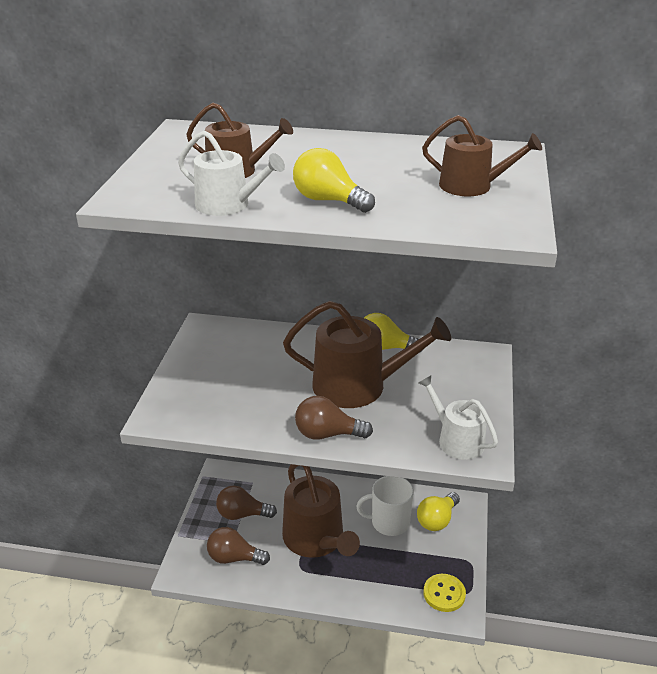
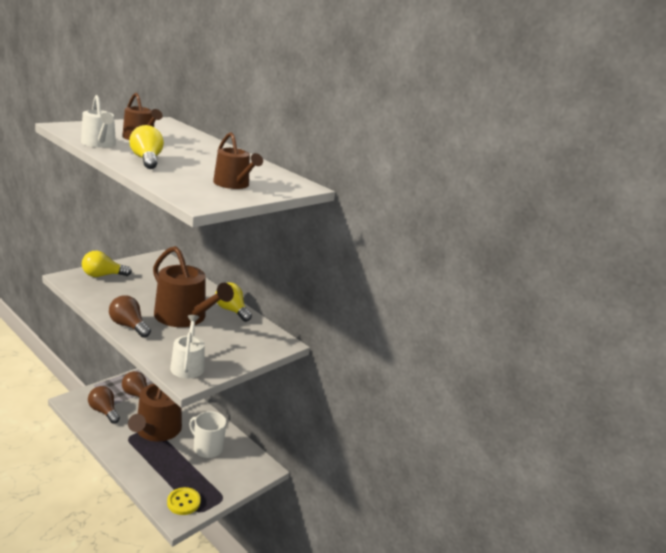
camera: 30 degrees right, 10 degrees down
(437, 520) = (236, 465): yellow light bulb -> yellow light bulb (102, 275)

